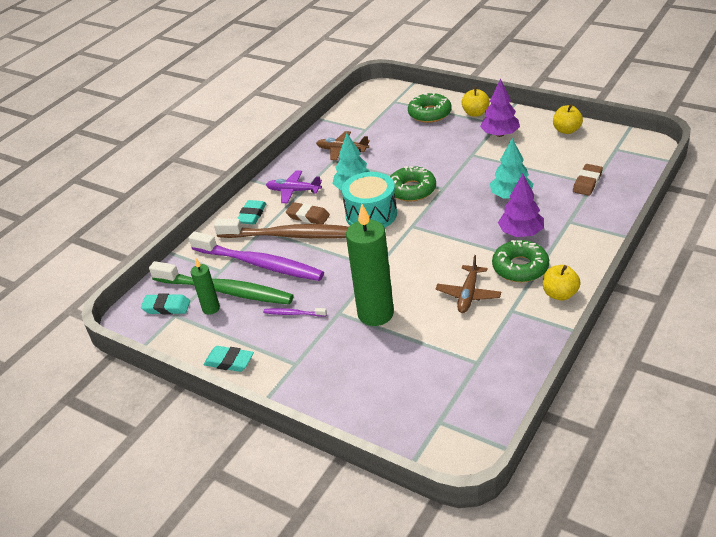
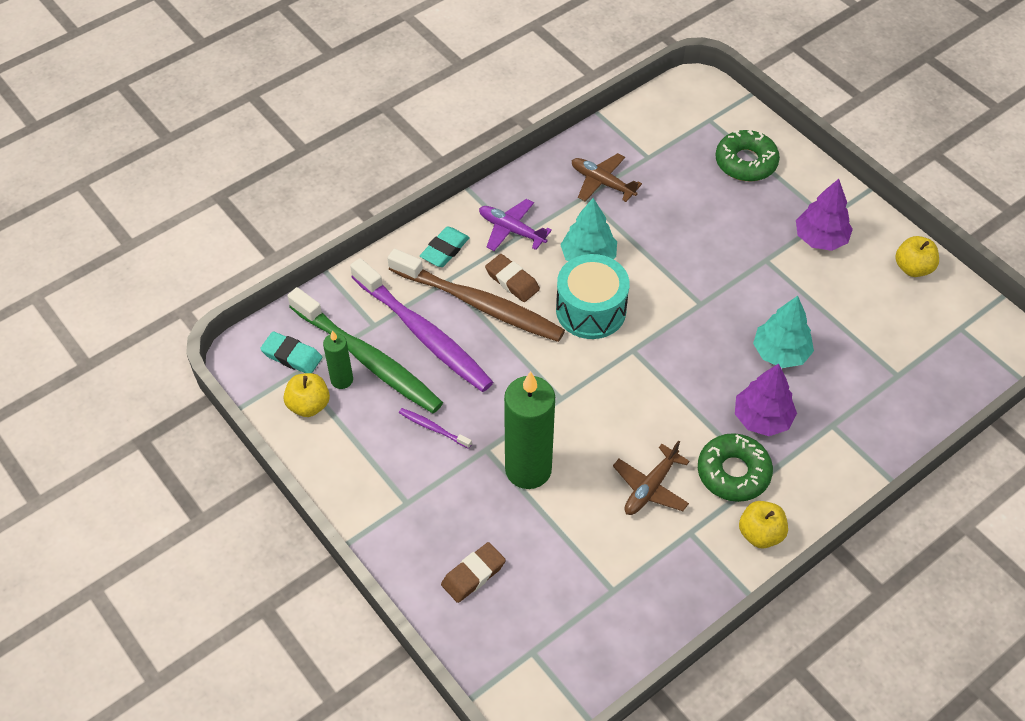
camera: 15 degrees right, 15 degrees up
(229, 362) = (334, 468): turquoise eraser -> none
(412, 190) = (660, 289): green donut -> none
(475, 113) = (807, 186): yellow apple -> yellow apple (309, 405)
(587, 182) = (890, 371): brown eraser -> brown eraser (473, 575)

